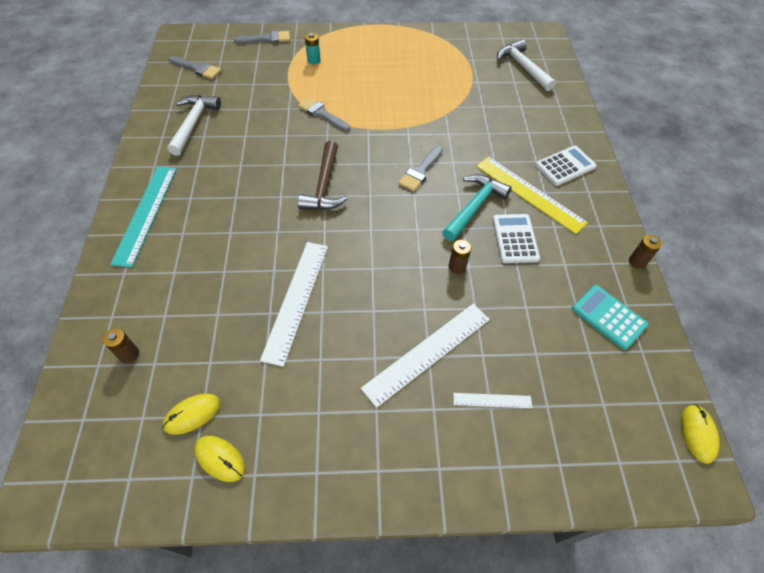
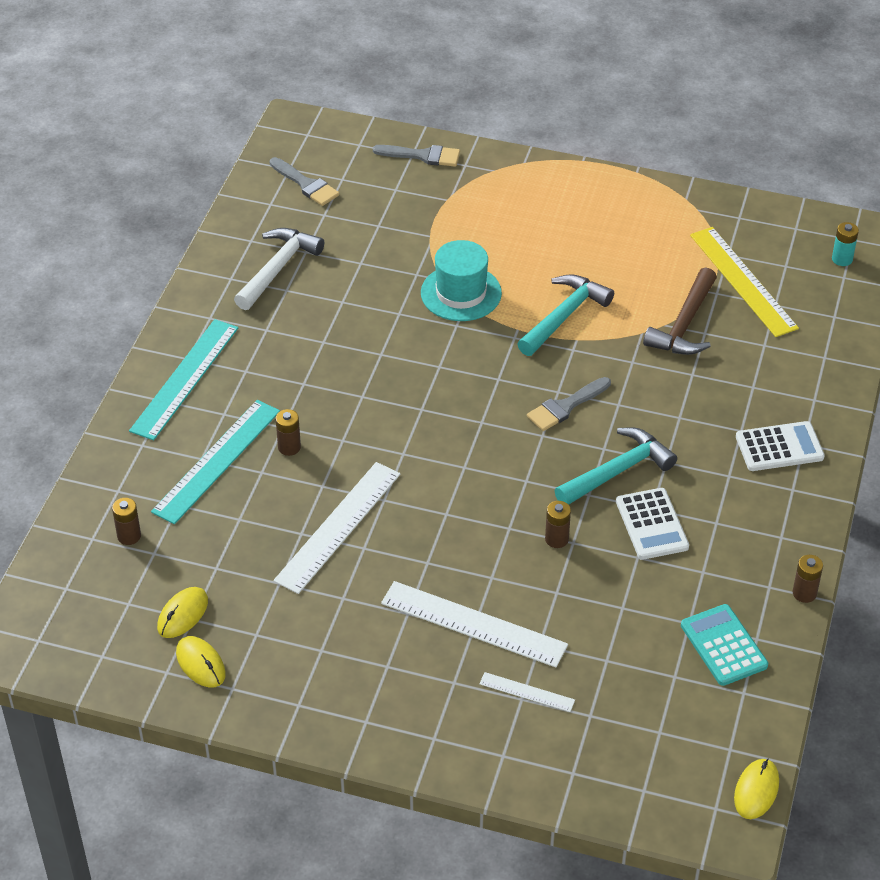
camera: 20 degrees right, 10 degrees down
(186, 271) = (216, 460): none -> turquoise ruler
(192, 414) = (183, 614): yellow mouse -> yellow mouse turned 45 degrees counterclockwise
(239, 247) = (289, 447): none -> brown battery
(314, 60) = (480, 206): turquoise battery -> turquoise battery (842, 259)
(322, 114) = (461, 293): grey brush -> turquoise hat
(324, 186) = (425, 395): brown hammer -> brown hammer (684, 324)
(393, 114) = (564, 316): none -> turquoise hammer
(427, 353) = (473, 624): white ruler -> white ruler turned 45 degrees clockwise
(515, 239) = (652, 524): white calculator -> white calculator turned 150 degrees clockwise
(523, 67) = (802, 284): white hammer -> none
(529, 193) = (705, 472): yellow ruler -> yellow ruler (743, 281)

